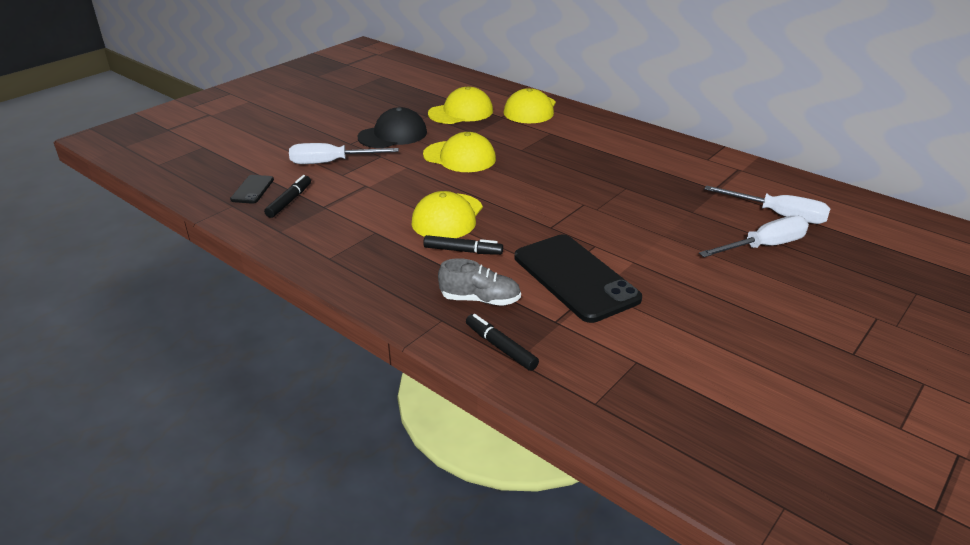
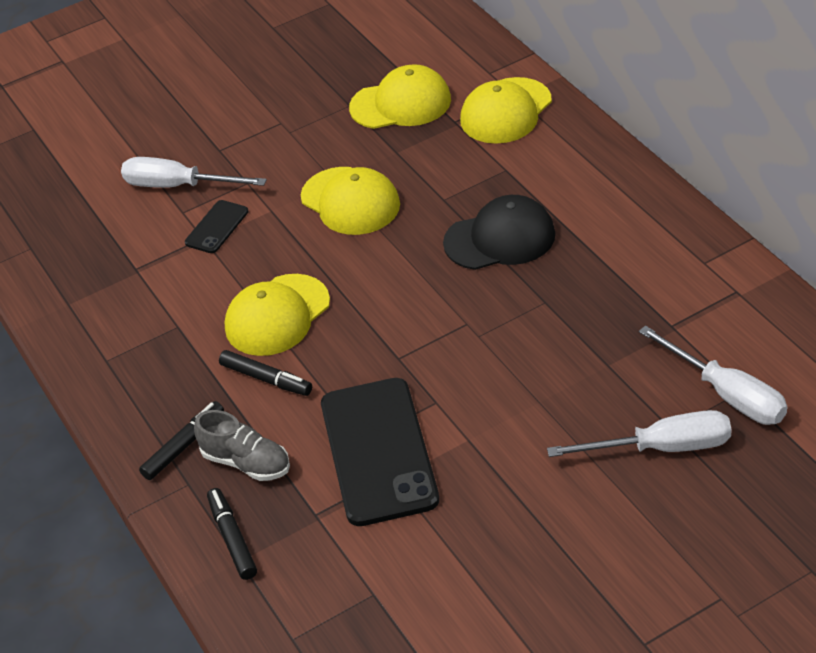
camera: 25 degrees right, 10 degrees up
(252, 189) = (63, 223): black phone -> black phone (217, 227)
(289, 201) = (99, 252): black marker -> black marker (184, 446)
(393, 135) = (283, 140): black cap -> black cap (500, 238)

